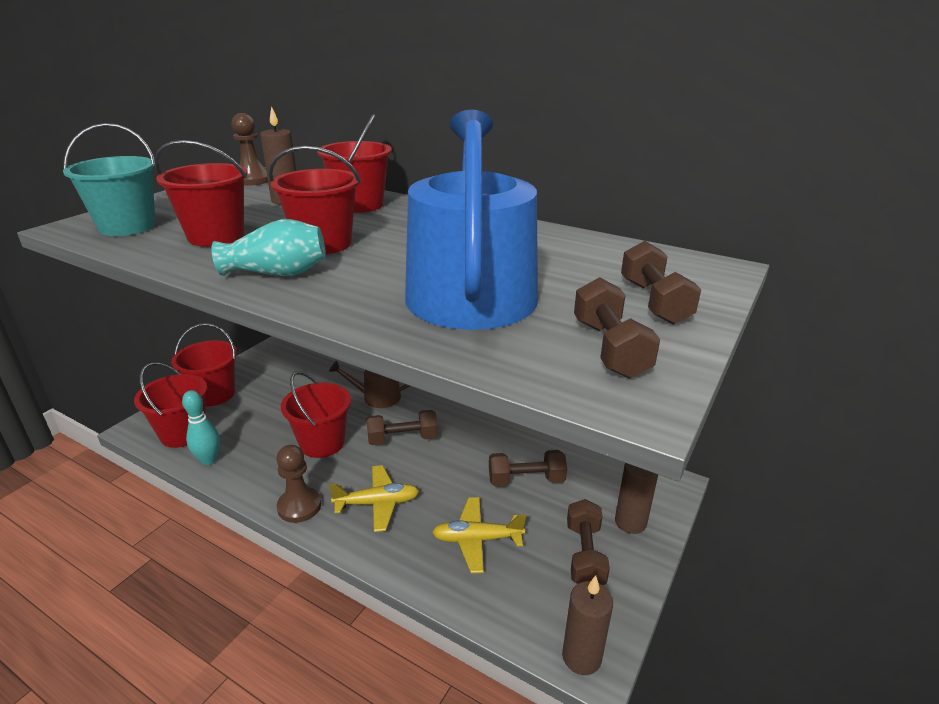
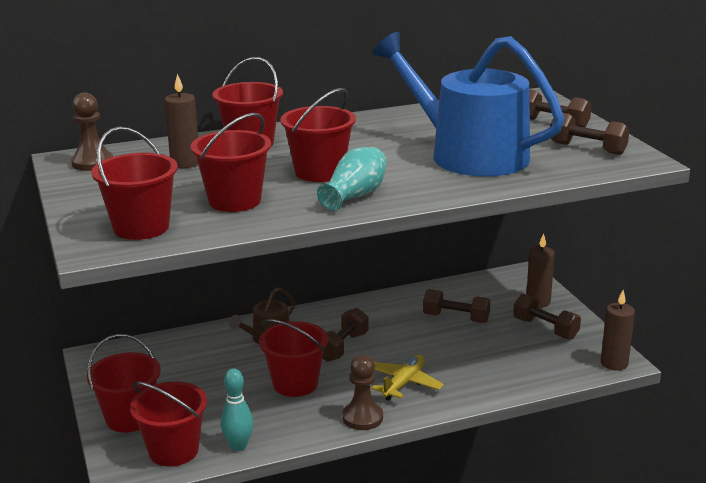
camera: 50 degrees left, 5 degrees down
(127, 226) = (141, 227): turquoise bucket -> red bucket
(477, 539) = (488, 359): yellow plane -> none
(526, 480) = (456, 318): brown dumbbell -> brown dumbbell turned 75 degrees clockwise

